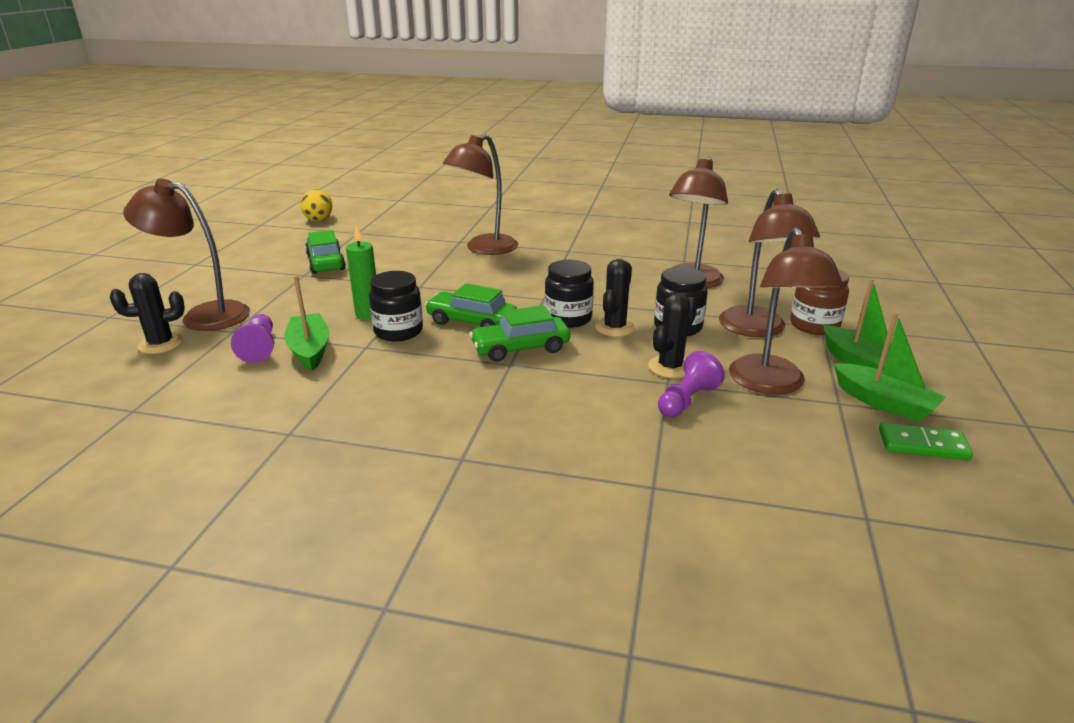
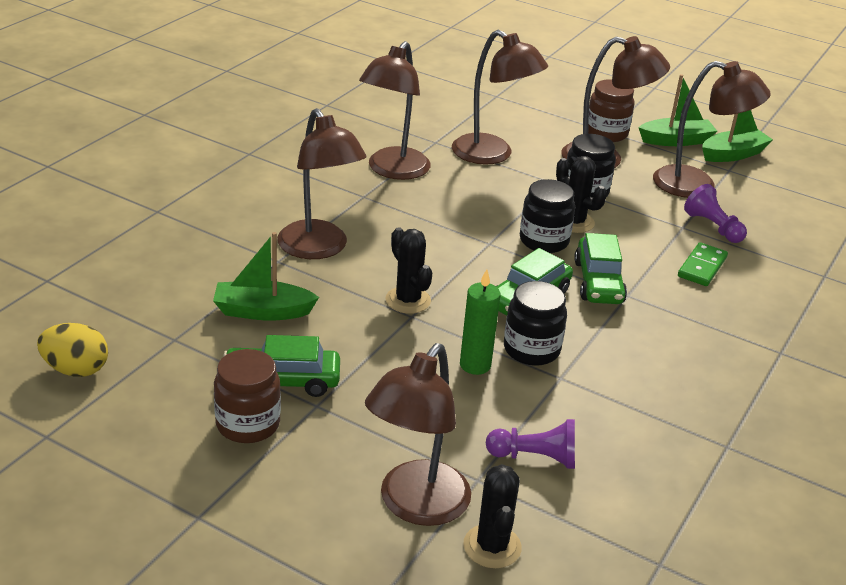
camera: 75 degrees left, 5 degrees up
(280, 261) = (248, 424): none -> brown jar
(310, 350) = (555, 418): green boat -> green boat (262, 311)
(617, 253) = (393, 170): none -> brown lamp
(670, 367) = (658, 218): black cactus -> black cactus (408, 300)
(923, 445) = (786, 163): green domino -> green domino (702, 267)

